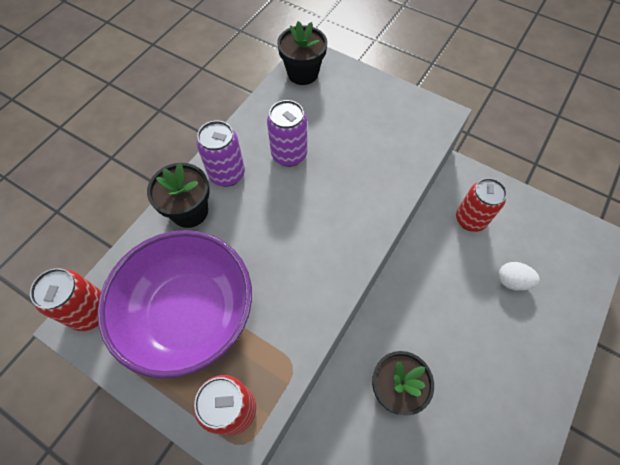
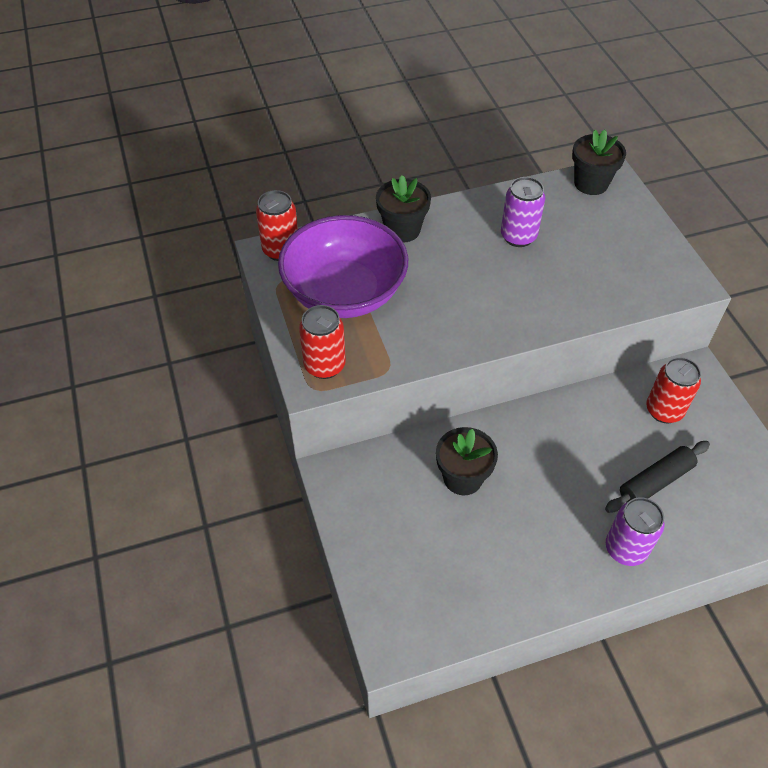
camera: 40 degrees right, 10 degrees down
(227, 174) = (454, 222): purple can -> purple can (625, 549)
(512, 281) = (655, 482): white egg -> black rolling pin

